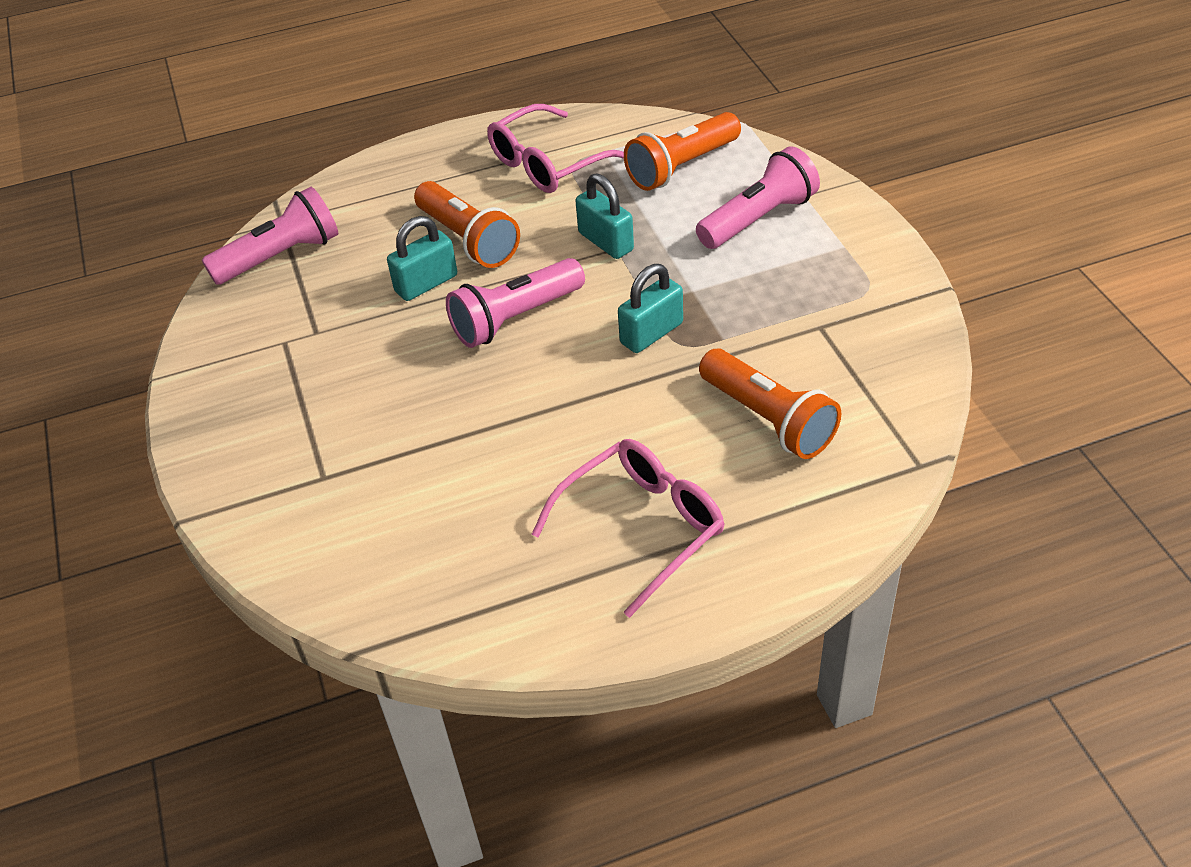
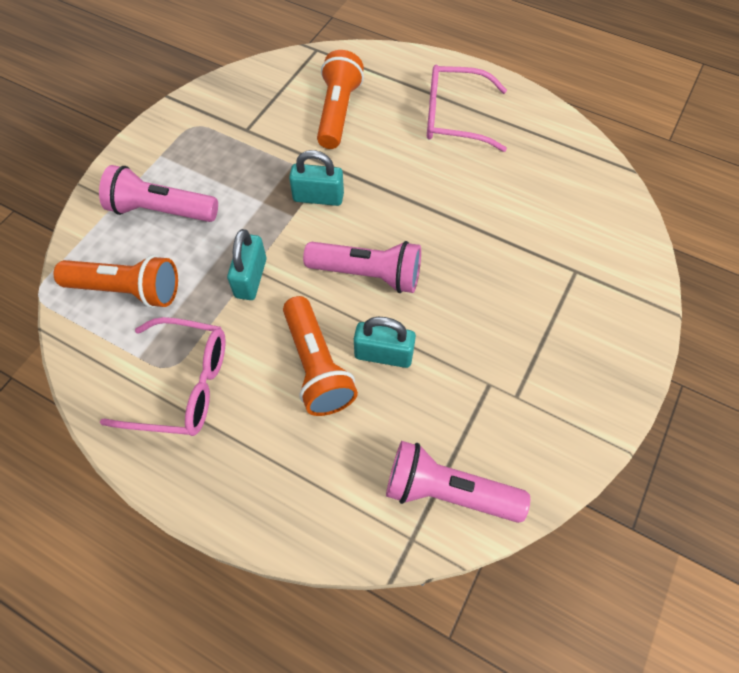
camera: 135 degrees left, 15 degrees up
(468, 240) = (317, 366): orange flashlight -> orange flashlight turned 150 degrees clockwise

